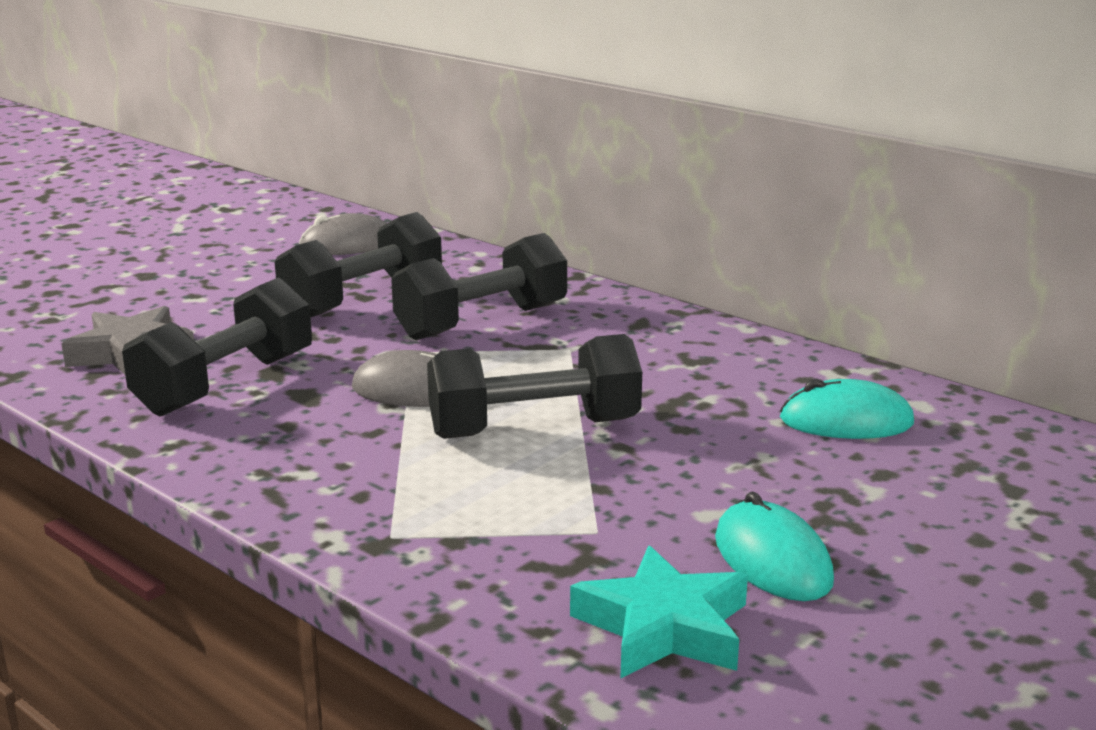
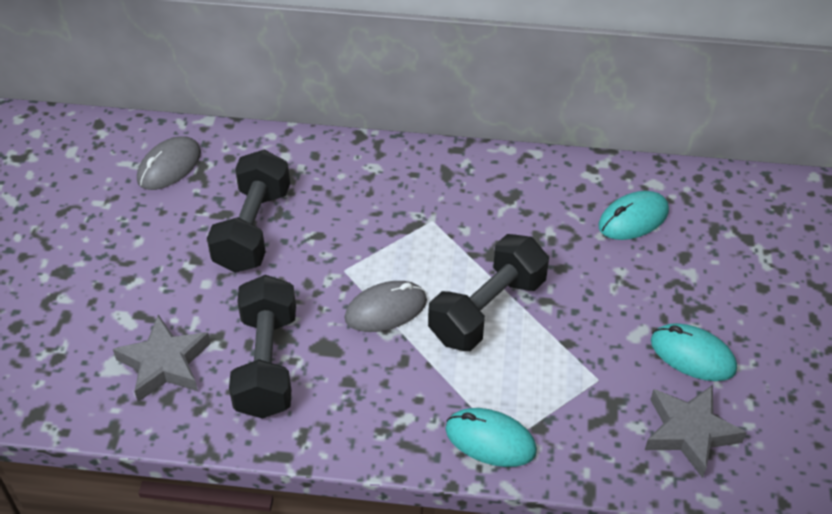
camera: 35 degrees left, 25 degrees up
(374, 526) = (490, 440): none -> turquoise mouse
(482, 322) = (354, 217): black dumbbell -> none
(664, 627) = (689, 432): turquoise star -> grey star

